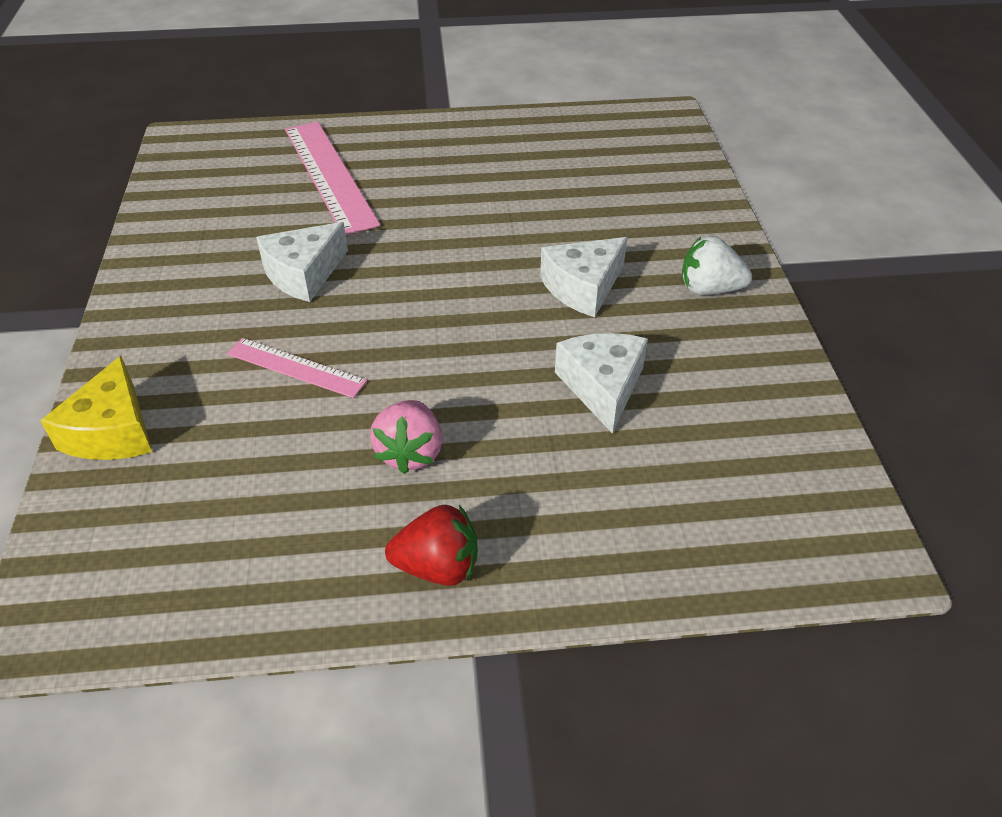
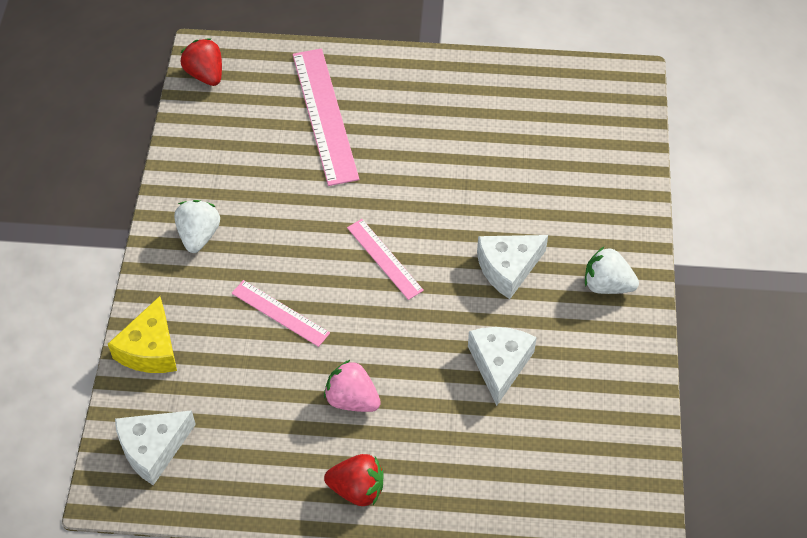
camera: 10 degrees right, 10 degrees up
(180, 300) = (199, 235): none -> white strawberry
(183, 155) = (205, 74): none -> red strawberry
(303, 274) = (293, 223): white cheese -> white cheese (153, 449)
(410, 453) = (352, 399): pink strawberry -> pink strawberry turned 105 degrees clockwise
(426, 295) = (384, 258): none -> pink ruler

